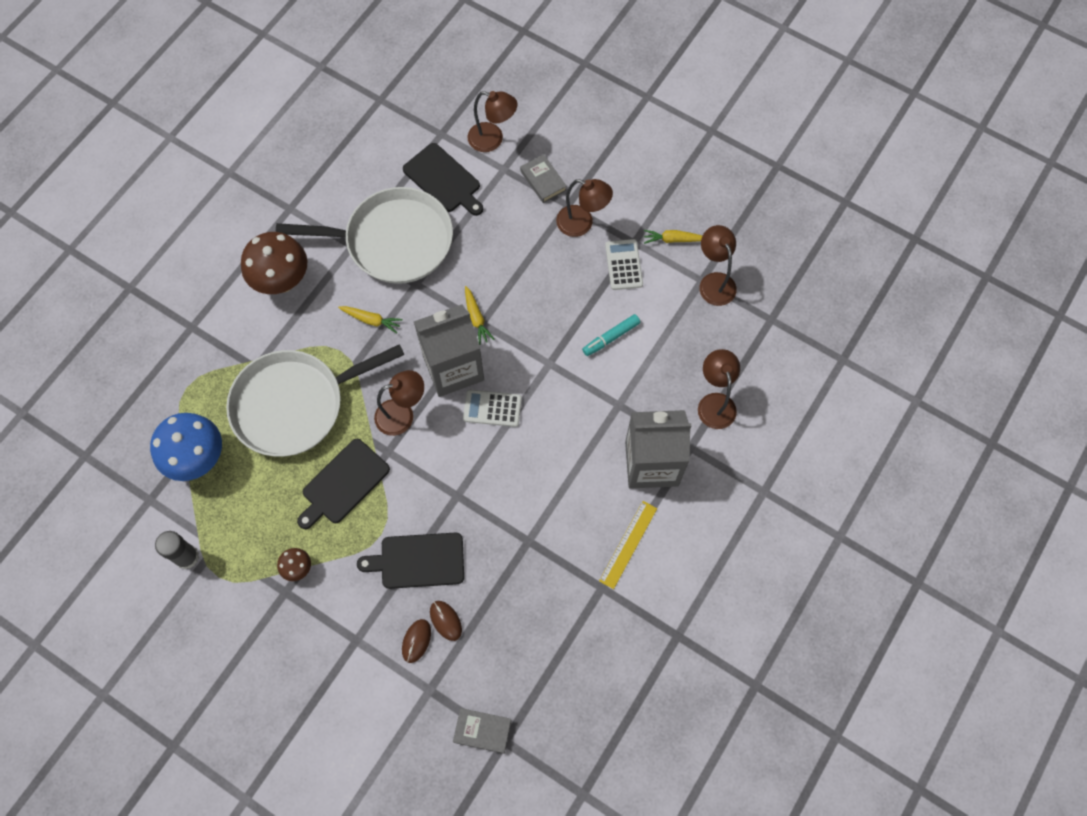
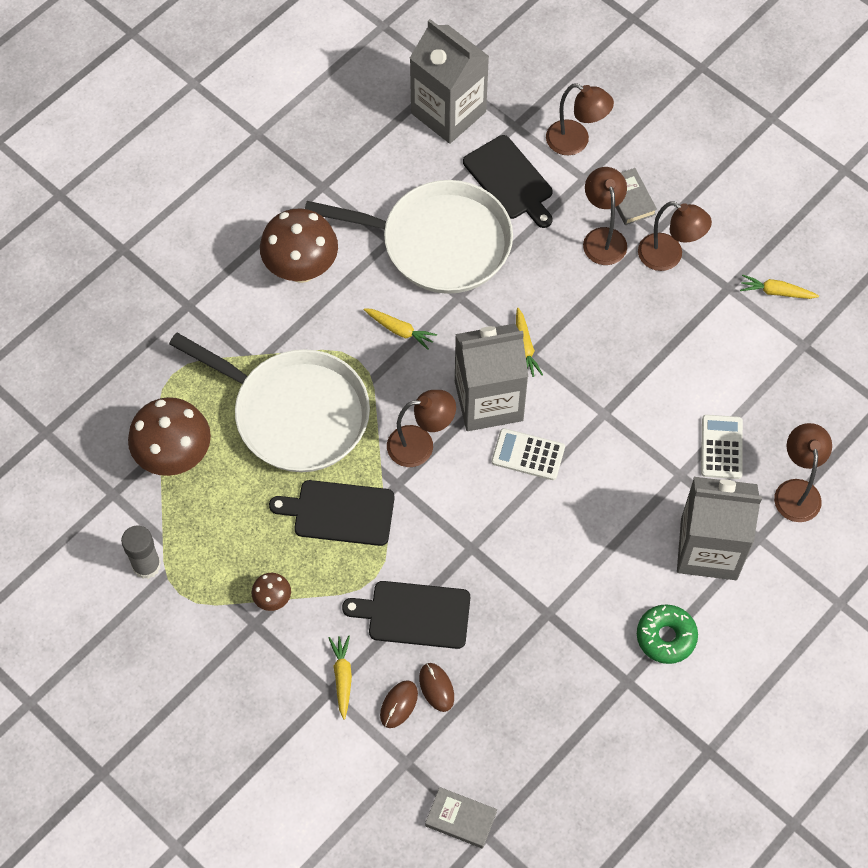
camera: 10 degrees right, 5 degrees down
(198, 459) = (175, 457): blue mushroom -> brown mushroom
(294, 405) = (295, 413): white pan -> white pan turned 135 degrees counterclockwise
(343, 483) = (339, 512): black cutting board -> black cutting board turned 45 degrees clockwise
(366, 625) = (342, 677): none -> yellow carrot
(385, 131) = (448, 112): none -> grey carton
(611, 337) = (682, 395): turquoise marker -> none
(623, 265) = (711, 312): white calculator -> white calculator (721, 447)
(628, 544) = (666, 637): yellow ruler -> green donut
(714, 282) = (818, 349): brown lamp -> brown lamp (603, 238)

